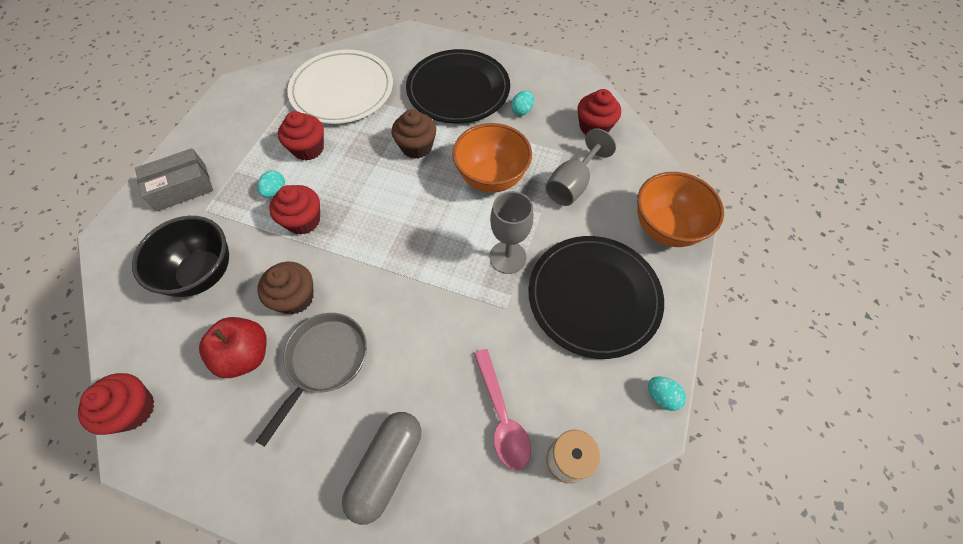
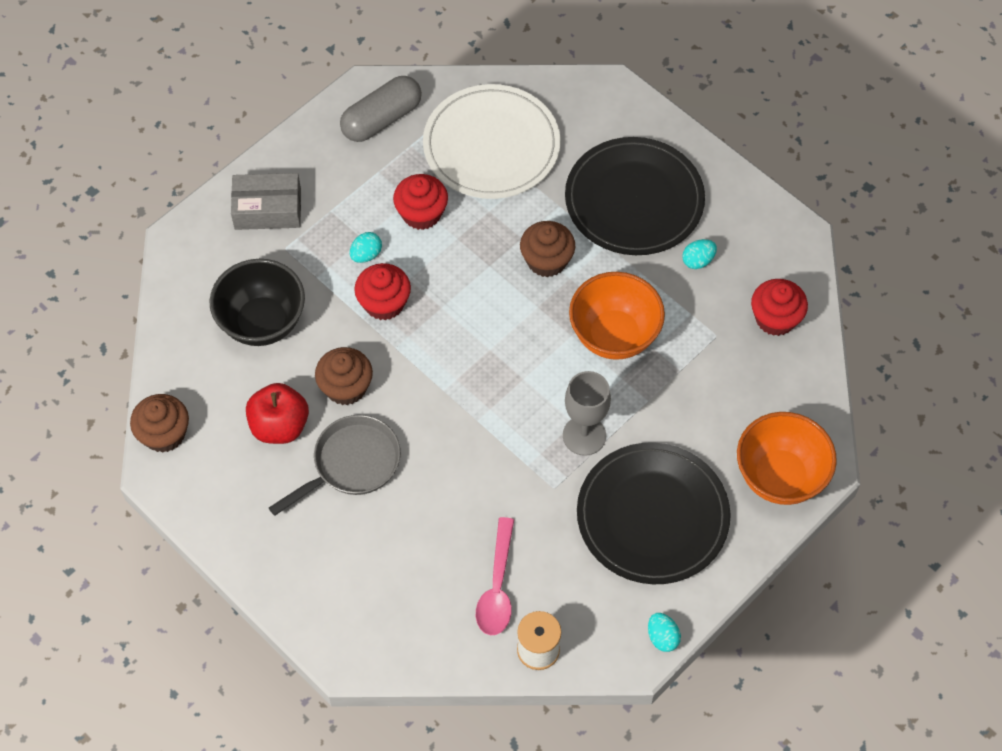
camera: 25 degrees right, 0 degrees up
(133, 409) = (164, 434): red cupcake -> brown cupcake
(387, 467) = (372, 583): grey capsule -> grey capsule (382, 119)
(572, 185) = (703, 381): grey goblet -> none

